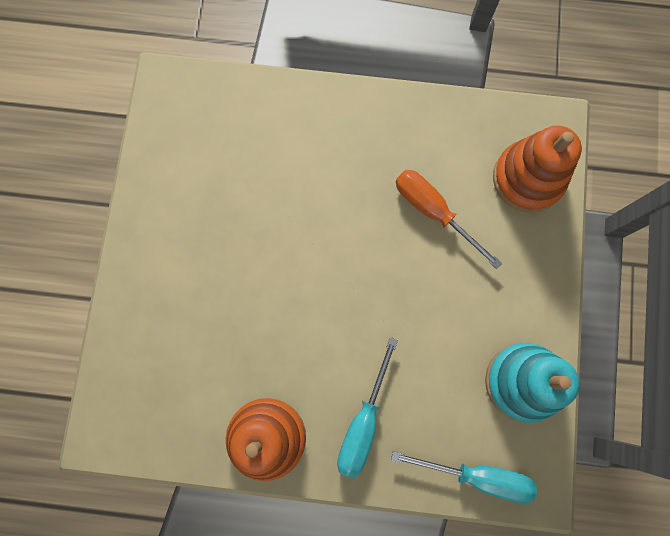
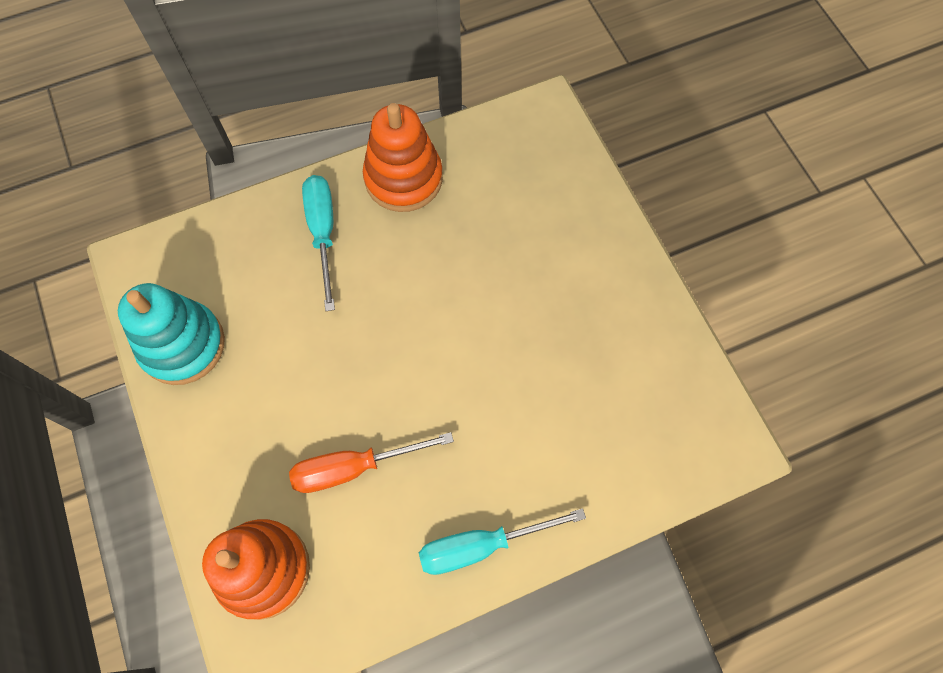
camera: 150 degrees right, 10 degrees down
(434, 212) = (354, 467): orange screwdriver -> orange screwdriver turned 150 degrees clockwise
(477, 475) = (194, 244): turquoise screwdriver -> turquoise screwdriver (481, 545)

